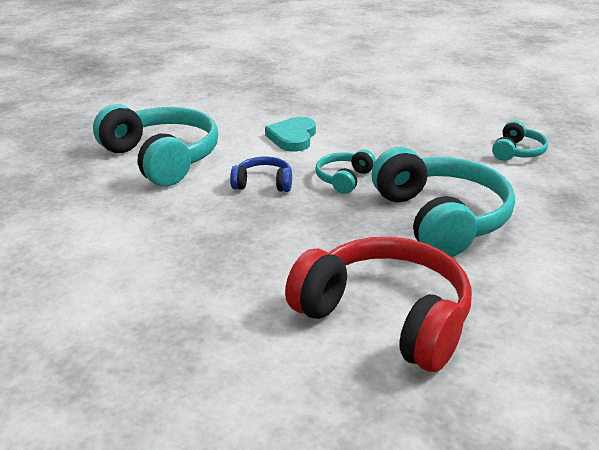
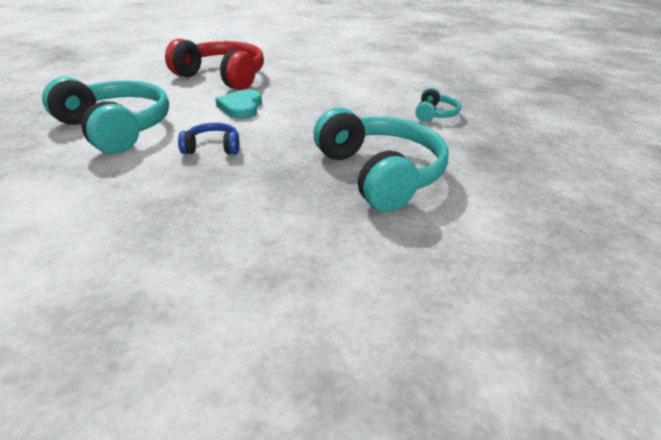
camera: 10 degrees left, 5 degrees up
(344, 179) = (288, 141): turquoise headphones -> none
(386, 317) = (338, 279): red headphones -> red headphones (223, 77)

